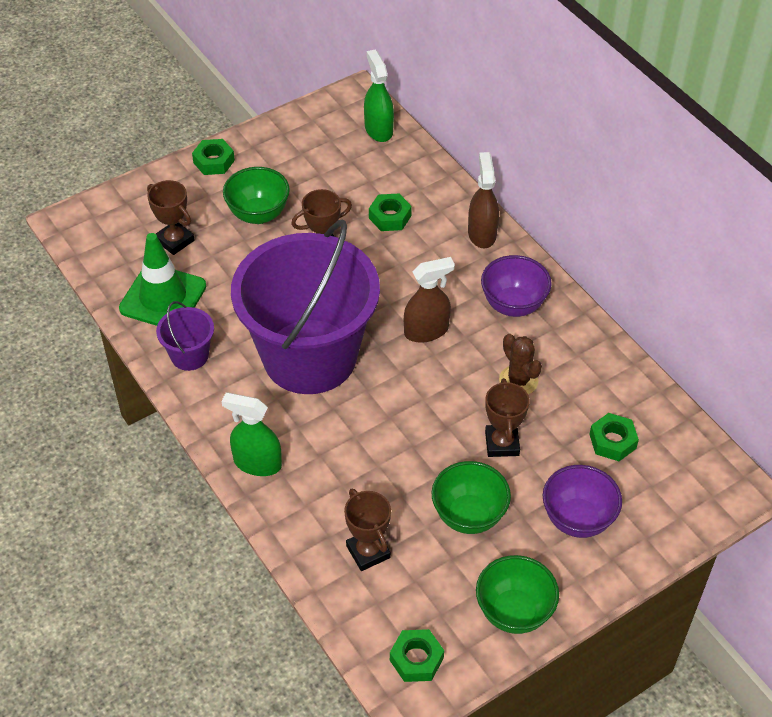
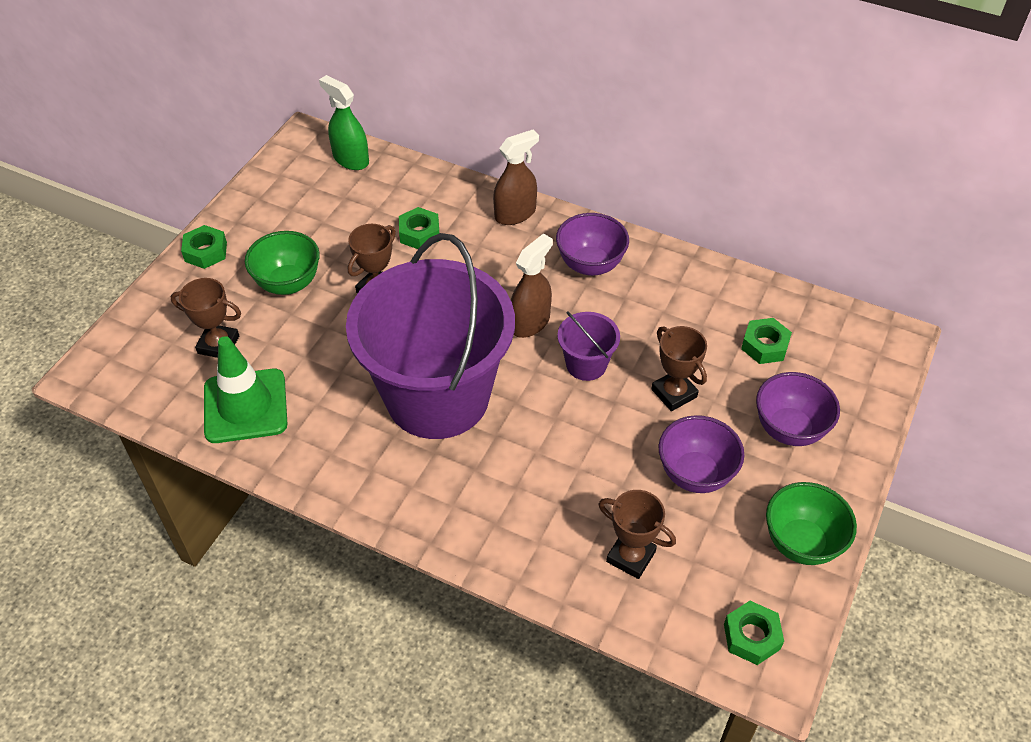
camera: 30 degrees left, 0 degrees up
(189, 355) = (315, 451): purple bucket -> purple bucket (586, 364)
(257, 463) = (461, 525): green spray bottle -> none
(469, 516) = (695, 474): green bowl -> purple bowl
(482, 233) = (515, 214): brown spray bottle -> brown spray bottle turned 90 degrees clockwise
(518, 381) = (645, 330): brown cactus -> none

